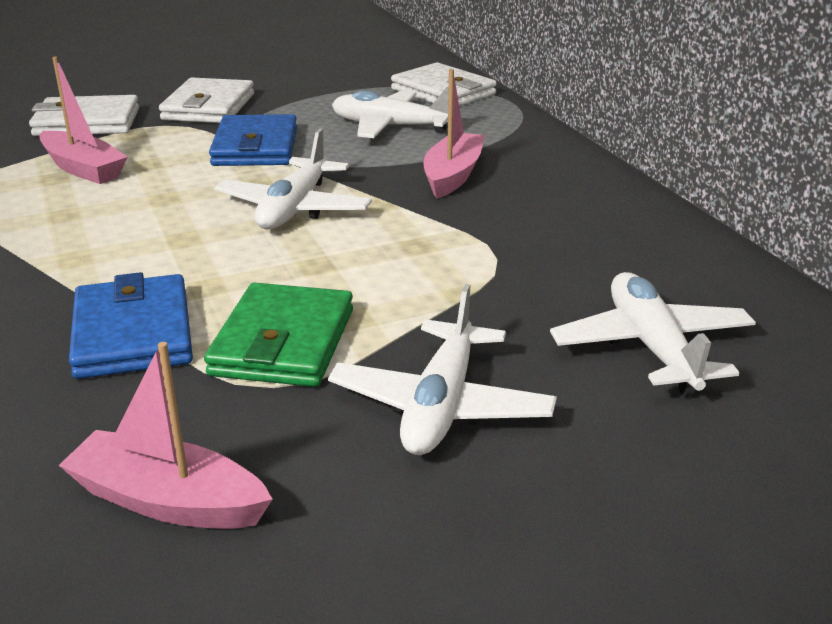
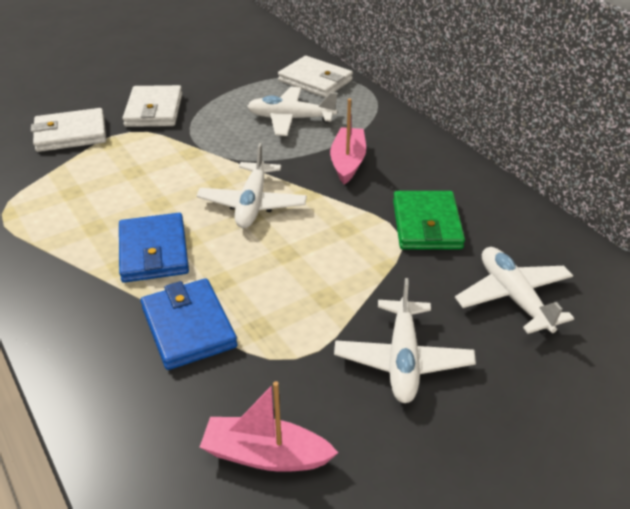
camera: 10 degrees left, 10 degrees up
(83, 169) = (89, 181): pink boat -> none
(255, 147) = (203, 148): blue wallet -> blue wallet (154, 251)
(283, 342) = (288, 322): green wallet -> green wallet (426, 224)

